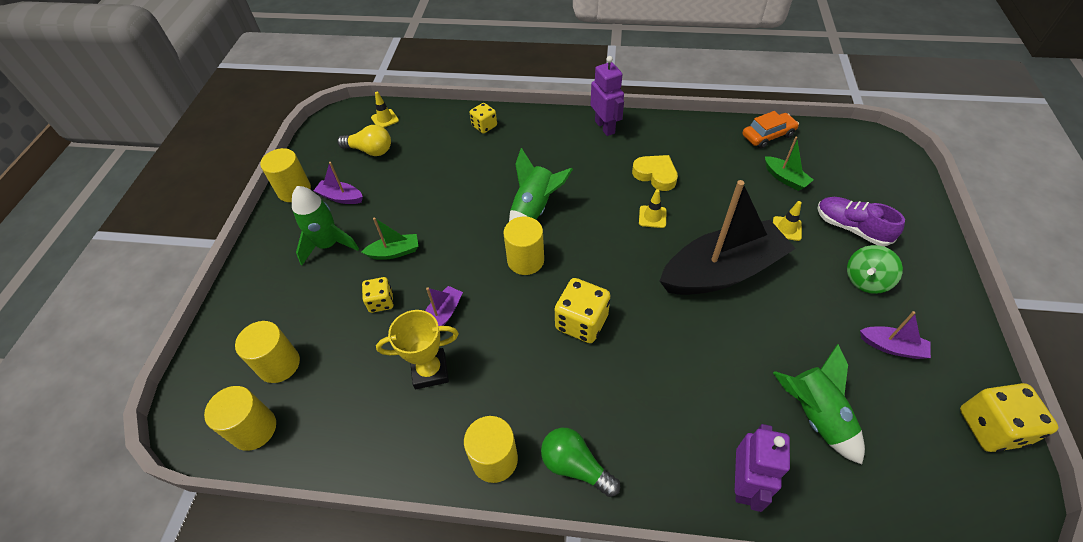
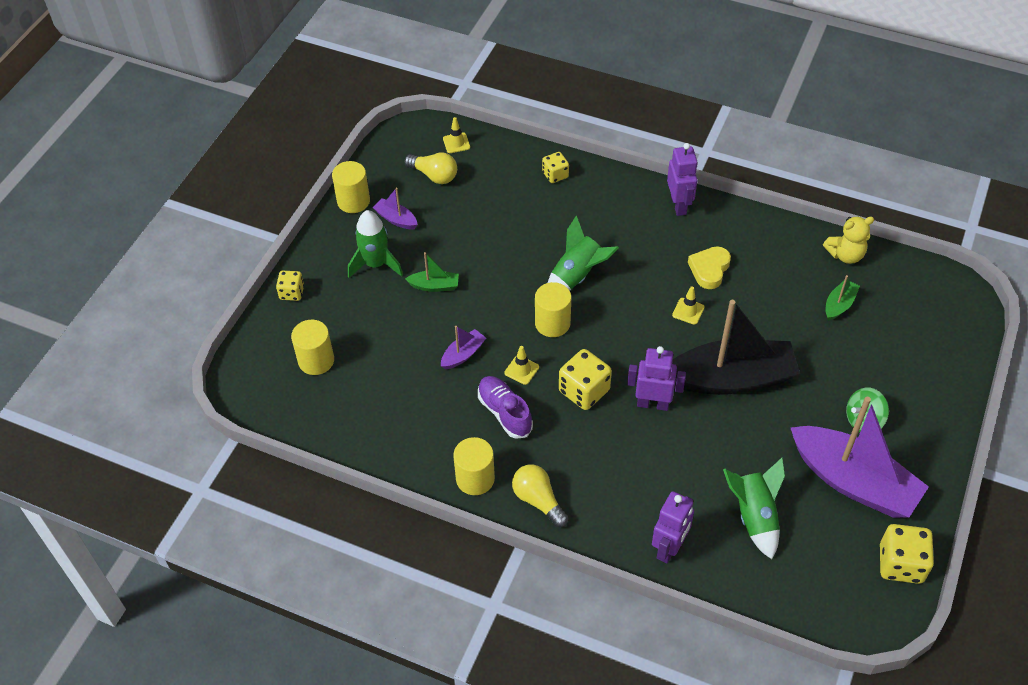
camera: 15 degrees right, 0 degrees up
(254, 429) = (289, 406): yellow cylinder -> none
(381, 302) = (412, 329): yellow dice -> yellow dice (292, 293)
(430, 371) = (441, 398): yellow trophy -> none
(575, 466) = (538, 500): green light bulb -> yellow light bulb
(655, 175) = (709, 269): yellow heart -> yellow heart turned 120 degrees counterclockwise
(656, 317) = (653, 404): none -> purple robot
(768, 135) = (845, 255): orange car -> yellow teddy bear
(785, 178) = (839, 305): green boat -> green boat turned 120 degrees counterclockwise
(786, 228) = (814, 354): yellow traffic cone -> yellow traffic cone (521, 370)
(851, 228) = (878, 370): purple shoe -> purple shoe (504, 413)
(892, 347) = (853, 482): purple boat -> purple boat, size x2.36

